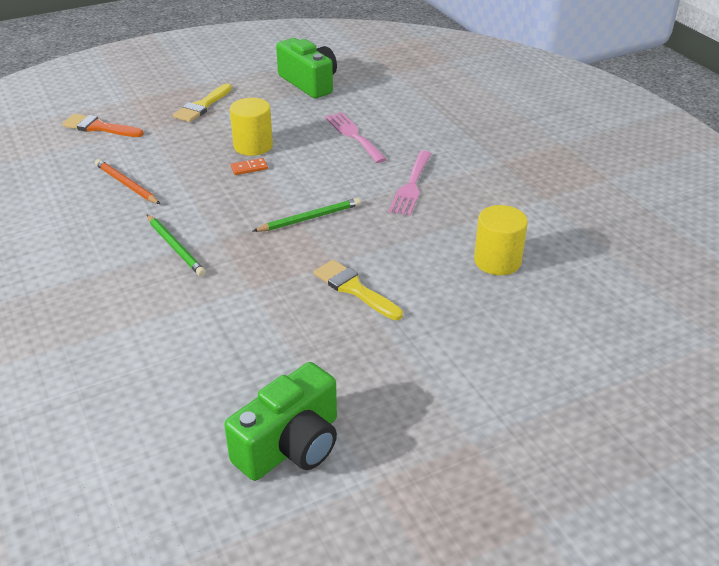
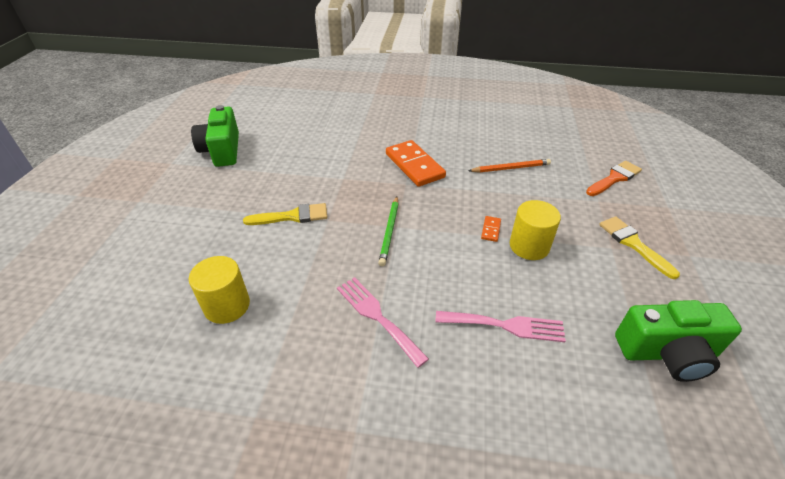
camera: 125 degrees right, 5 degrees up
(175, 247) = (414, 165): green pencil -> orange domino

